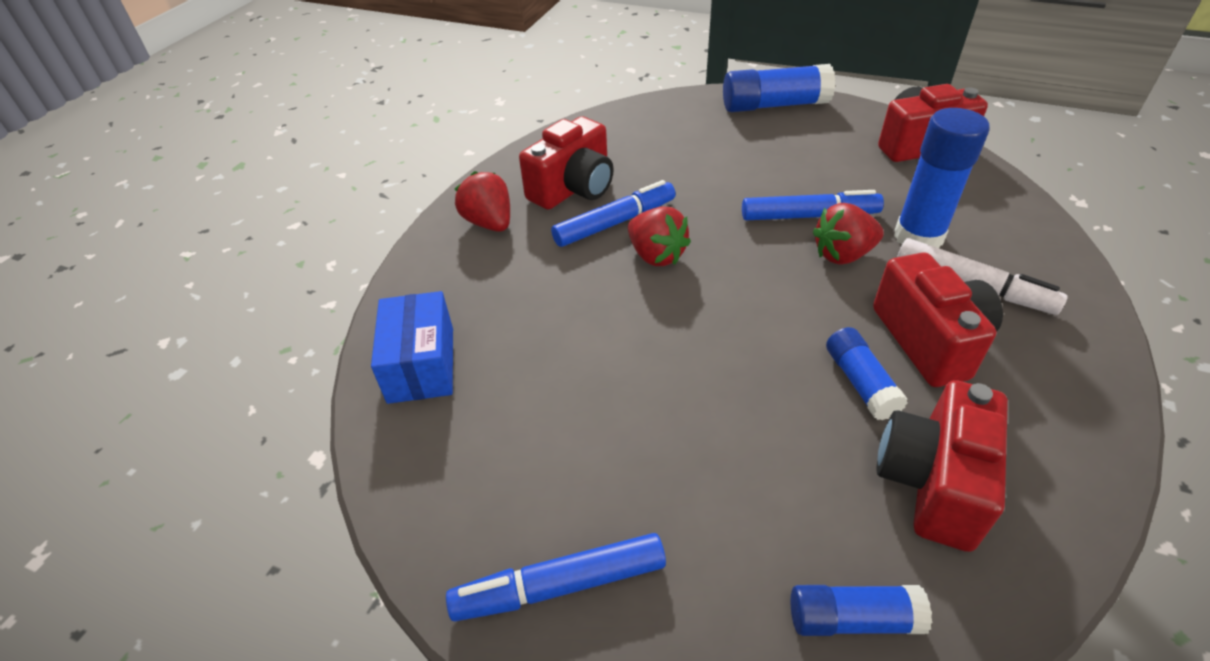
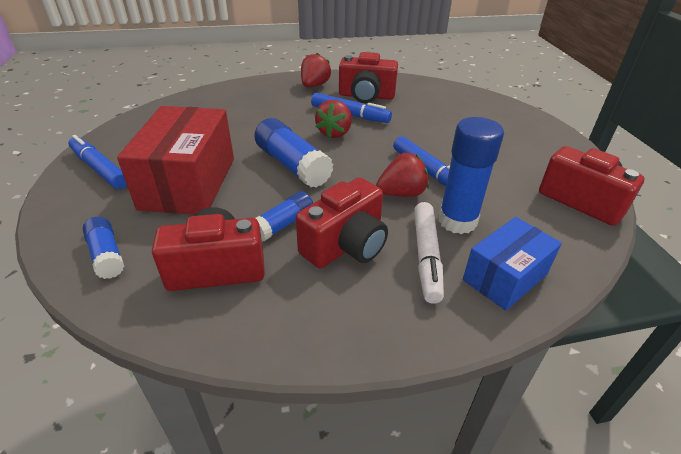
camera: 55 degrees right, 5 degrees down
(421, 364) = (206, 101): blue box -> blue box (505, 277)
(693, 460) = (188, 183): none -> red box
(774, 105) = (540, 132): blue glue stick -> blue glue stick (292, 165)
(842, 255) = (402, 193): red strawberry -> red strawberry turned 120 degrees clockwise

